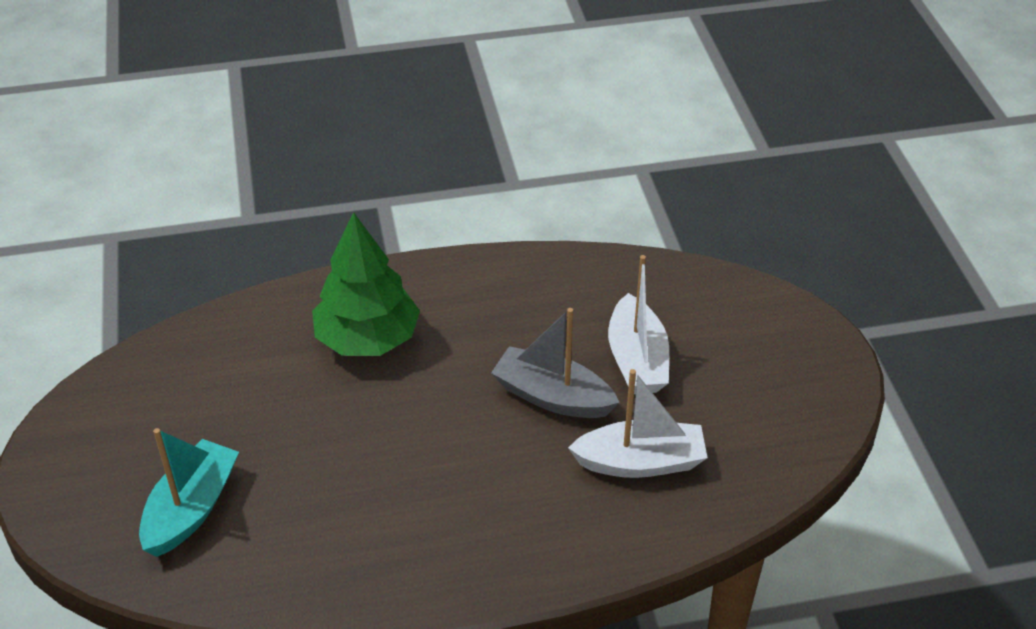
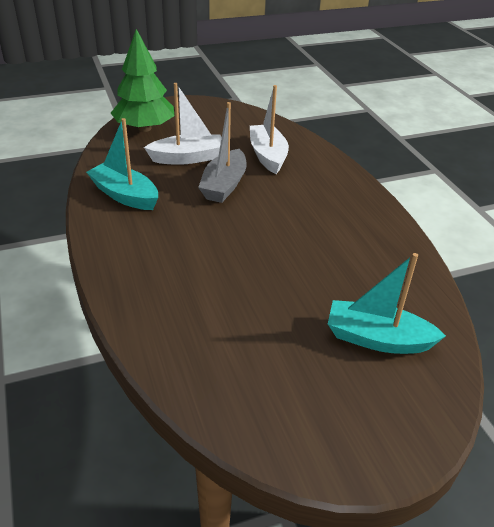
camera: 100 degrees left, 5 degrees down
(367, 339) = (180, 269): green tree -> green tree (144, 128)
(537, 290) = (125, 195): none -> turquoise boat

